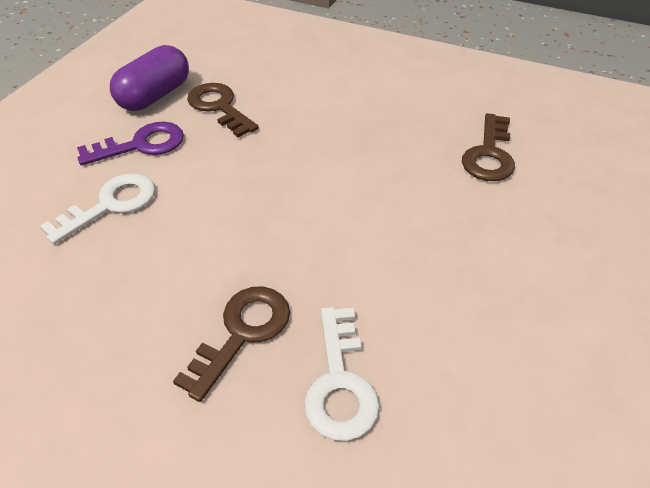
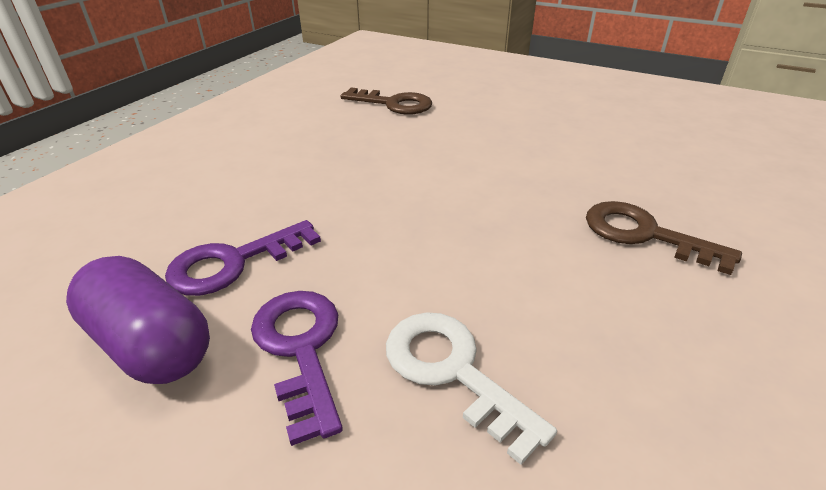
camera: 85 degrees left, 10 degrees down
(219, 107) = (233, 262): brown key -> purple key
(339, 383) = (671, 184): white key -> none

